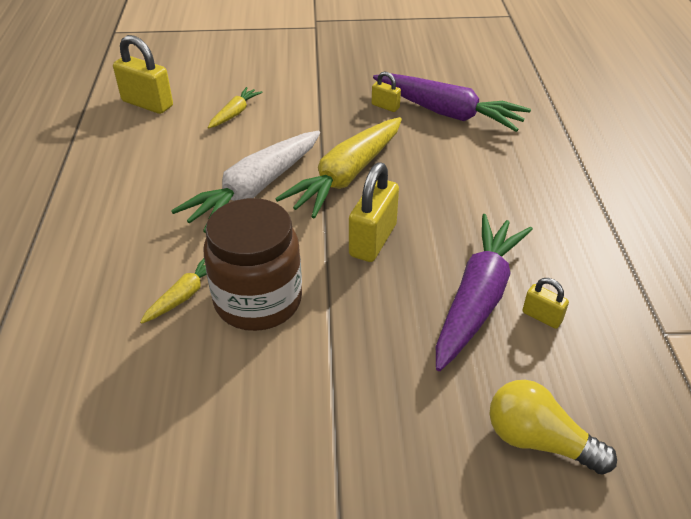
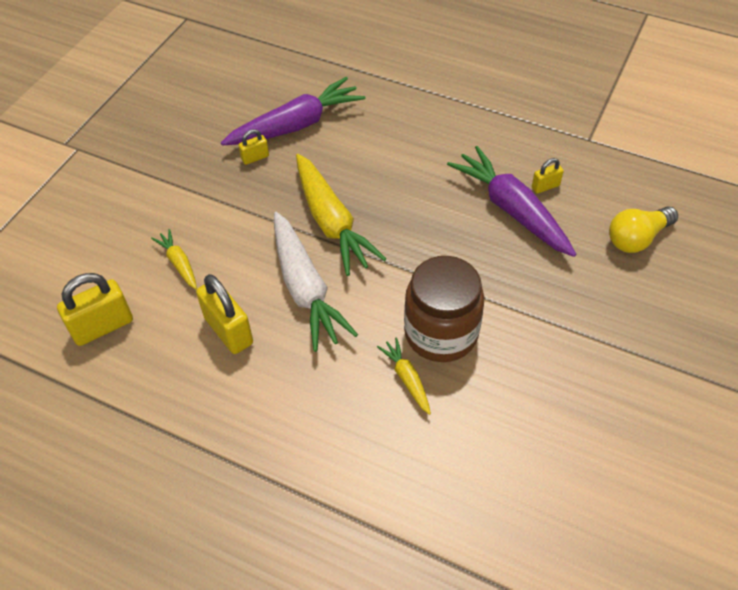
camera: 60 degrees left, 10 degrees up
(373, 240) = (418, 239): yellow padlock -> yellow padlock (228, 330)

